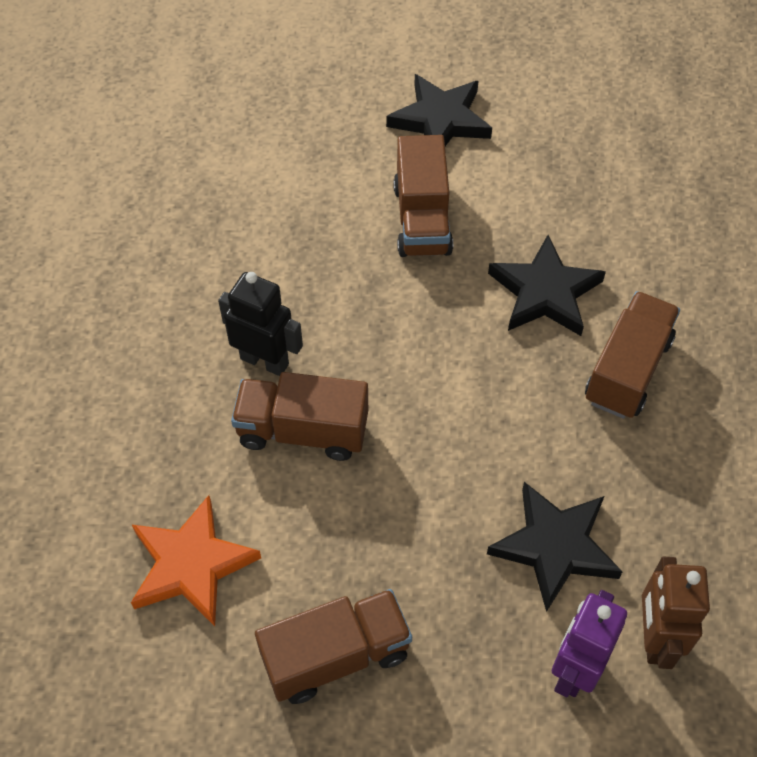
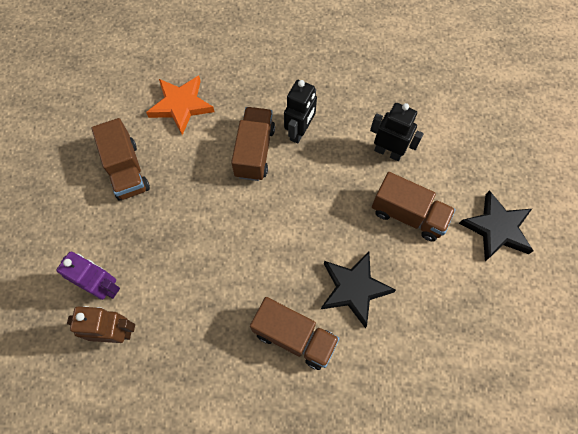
camera: 90 degrees right, 10 degrees up
(310, 238) = (388, 152): none -> black robot
(422, 219) = (408, 215): brown truck -> brown truck turned 150 degrees counterclockwise
(555, 547) = (176, 281): black star -> none

